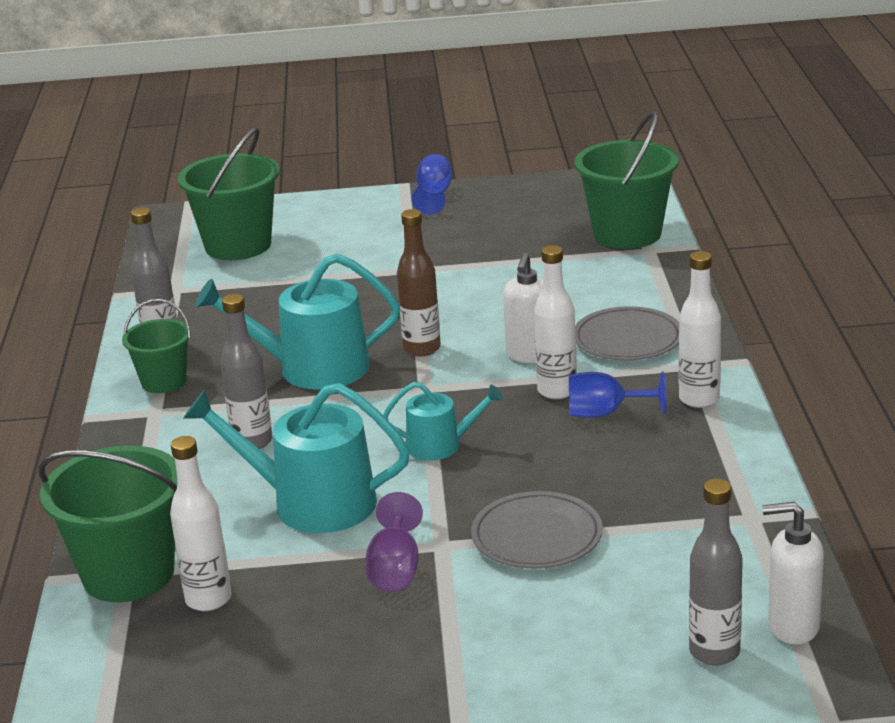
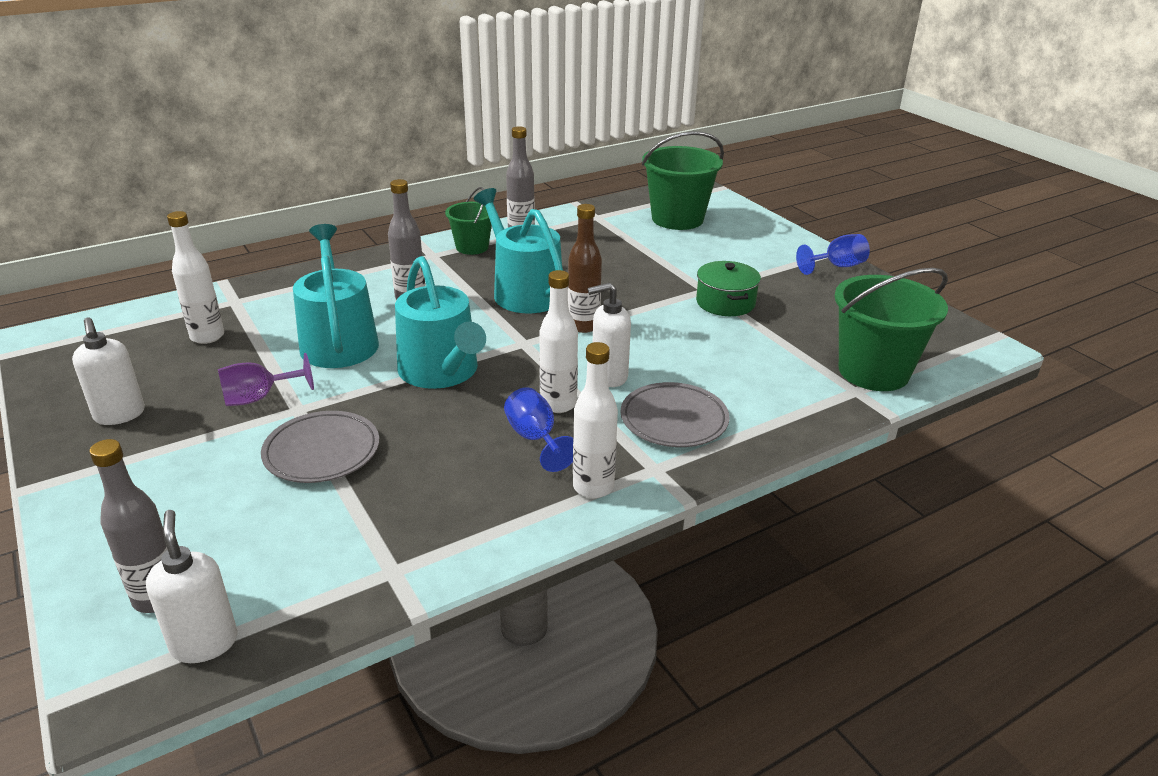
camera: 60 degrees right, 5 degrees up
(128, 574) = (232, 302): green bucket -> none
(350, 674) = (120, 415): none -> white soap dispenser
(441, 445) = (442, 372): turquoise watering can -> turquoise watering can, size x1.80
(448, 266) = (725, 302): none -> green pot

